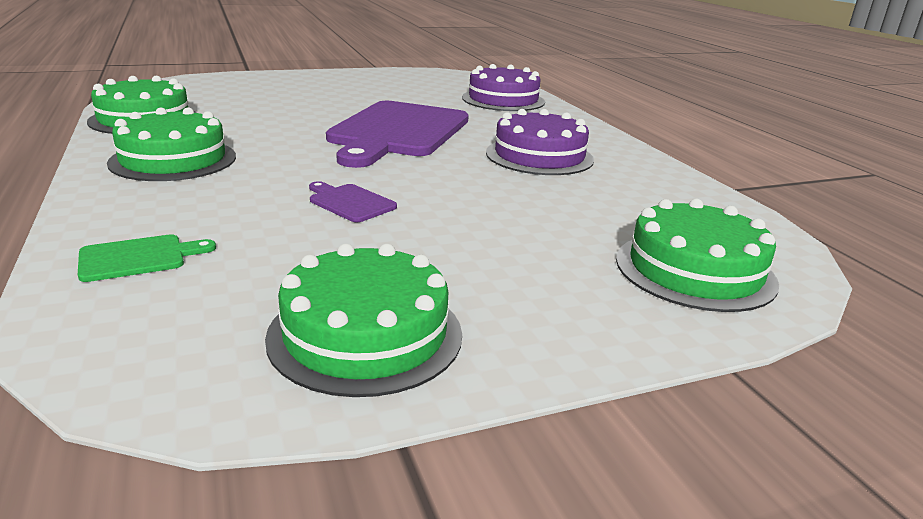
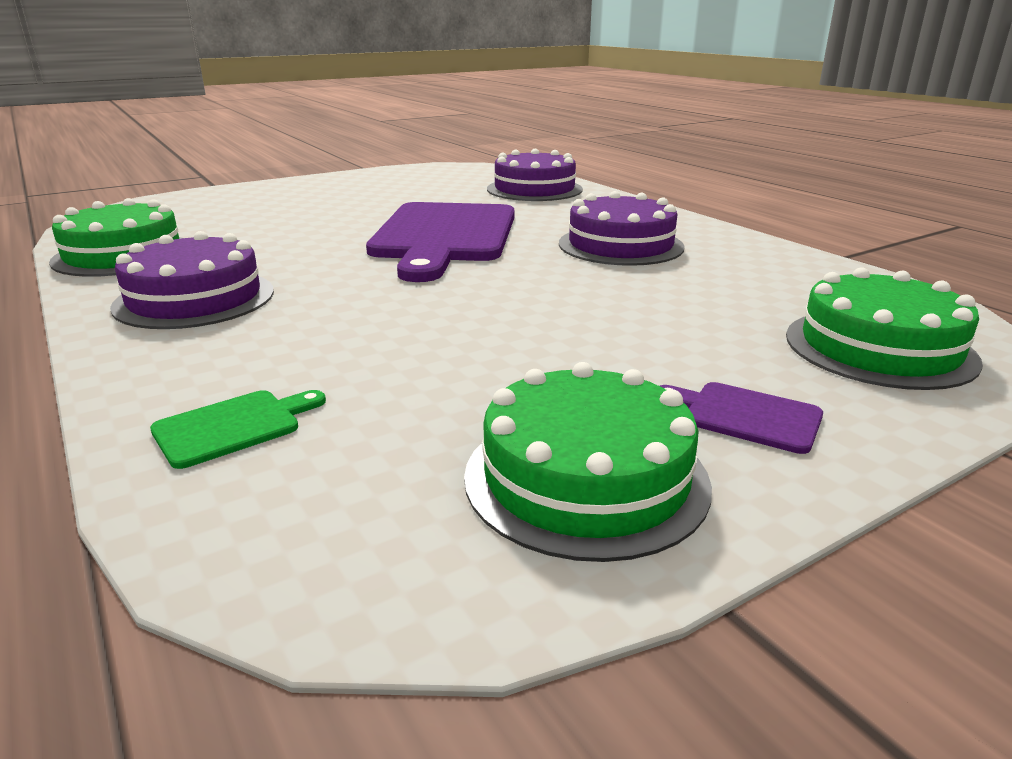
camera: 10 degrees left, 0 degrees up
(173, 159) = (195, 298): green cake -> purple cake
(350, 202) = (449, 323): purple cutting board -> purple cutting board (745, 416)

